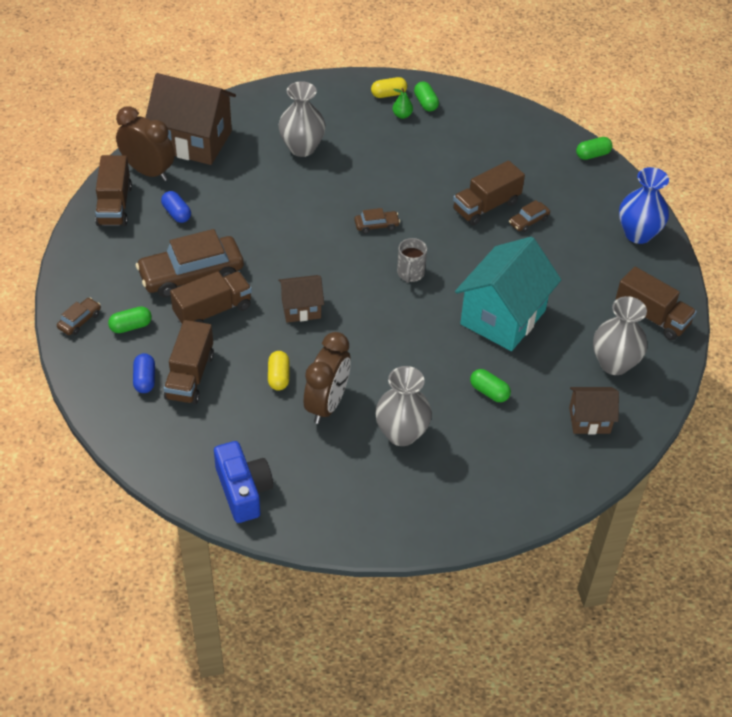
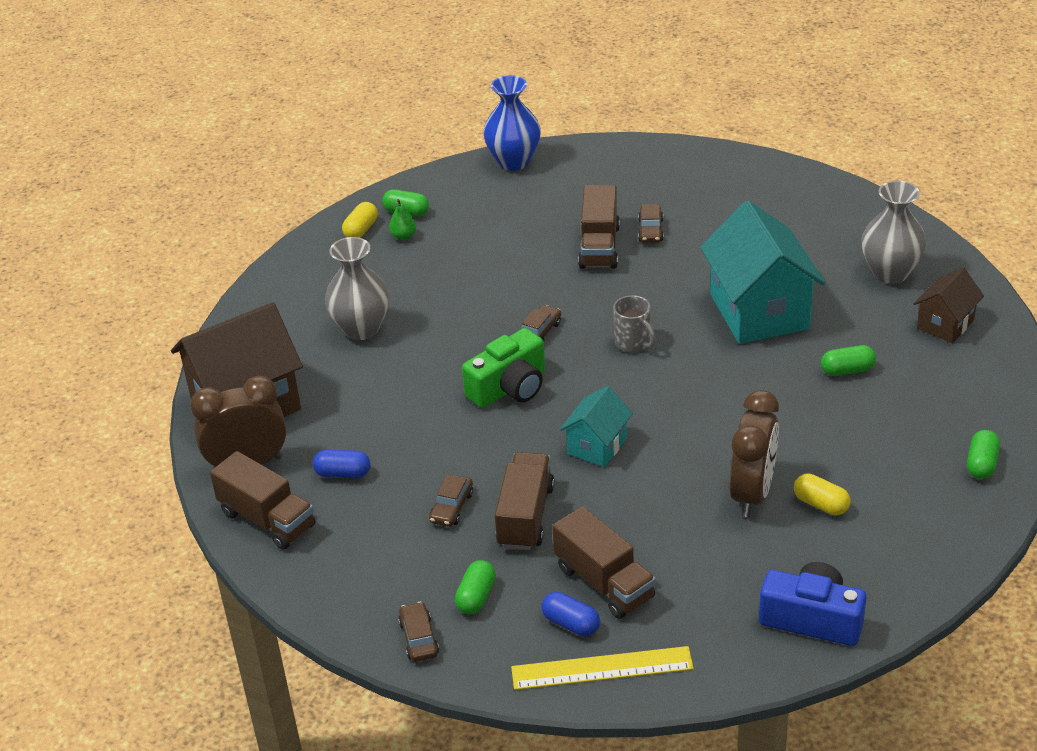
camera: 45 degrees left, 10 degrees down
(121, 413) = (602, 668): none -> yellow ruler
(191, 274) = (451, 507): brown car -> brown car, size x0.45
(278, 377) = (677, 511): yellow capsule -> yellow capsule (821, 504)
(301, 308) = (597, 446): brown house -> turquoise house
(314, 241) = (509, 387): none -> green camera
(327, 404) = (752, 493): brown clock -> brown clock turned 45 degrees clockwise
(401, 433) = (844, 458): grey vase -> none
(592, 155) = (610, 147): green capsule -> green capsule (981, 464)
(638, 234) = (743, 174): blue vase -> blue vase (514, 161)
(652, 316) = (855, 220): brown truck -> none

